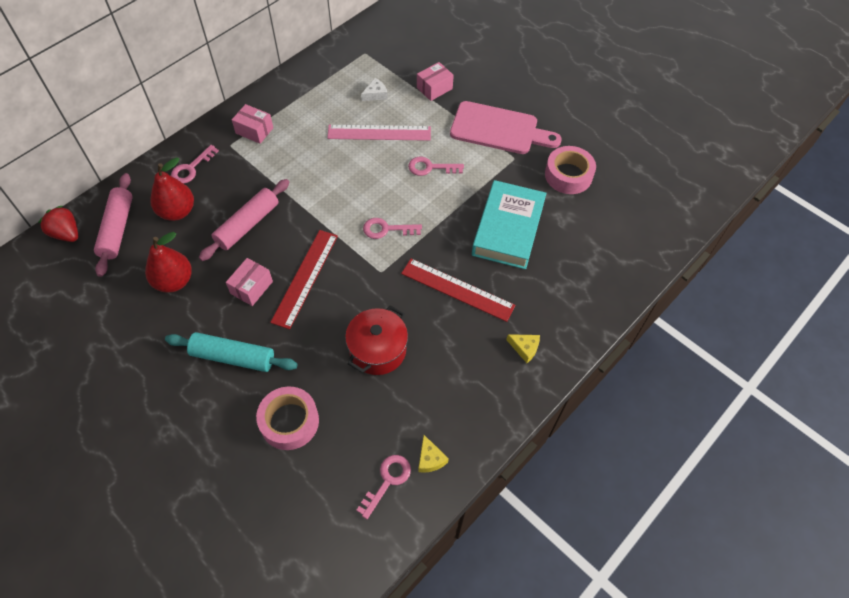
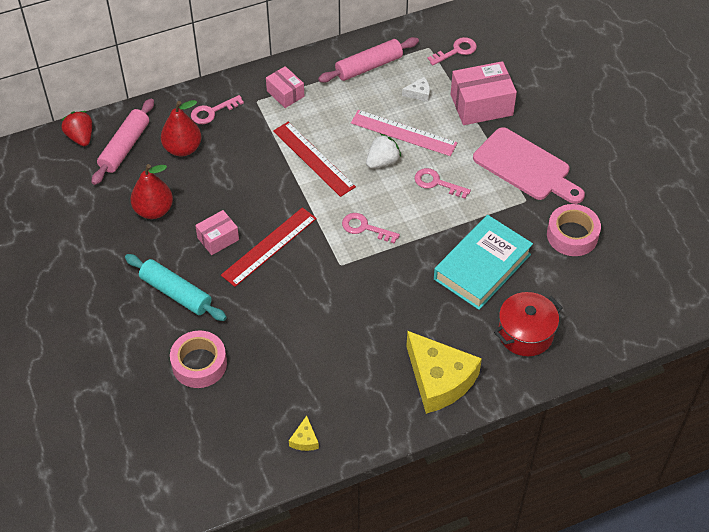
camera: 25 degrees right, 5 degrees down
(247, 225) = (239, 181): pink rolling pin -> pink rolling pin (369, 66)
(373, 164) = (382, 161): none -> white strawberry
(377, 350) = (303, 332): red pot -> red pot (525, 333)
(387, 481) = (259, 443): pink key -> pink key (456, 51)
(434, 88) = (481, 105): pink box -> pink box, size x1.73
(457, 289) = (403, 305): red ruler -> red ruler (313, 158)
(524, 348) = (439, 379): yellow cheese -> yellow cheese, size x2.47

